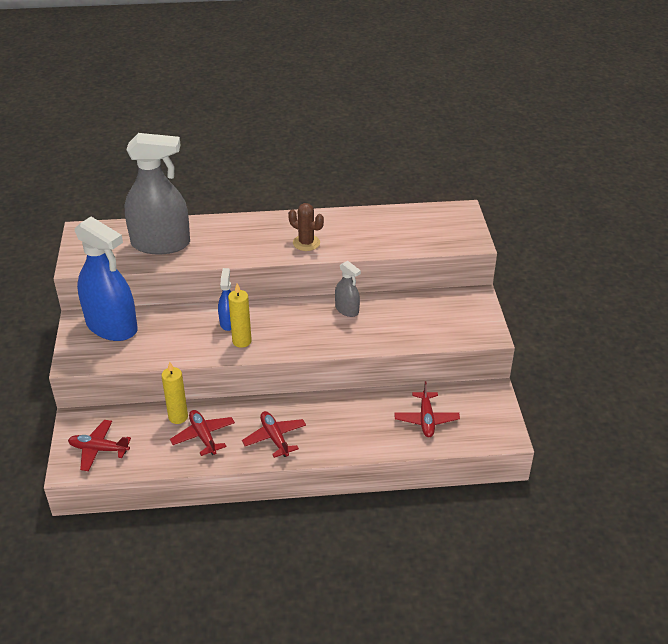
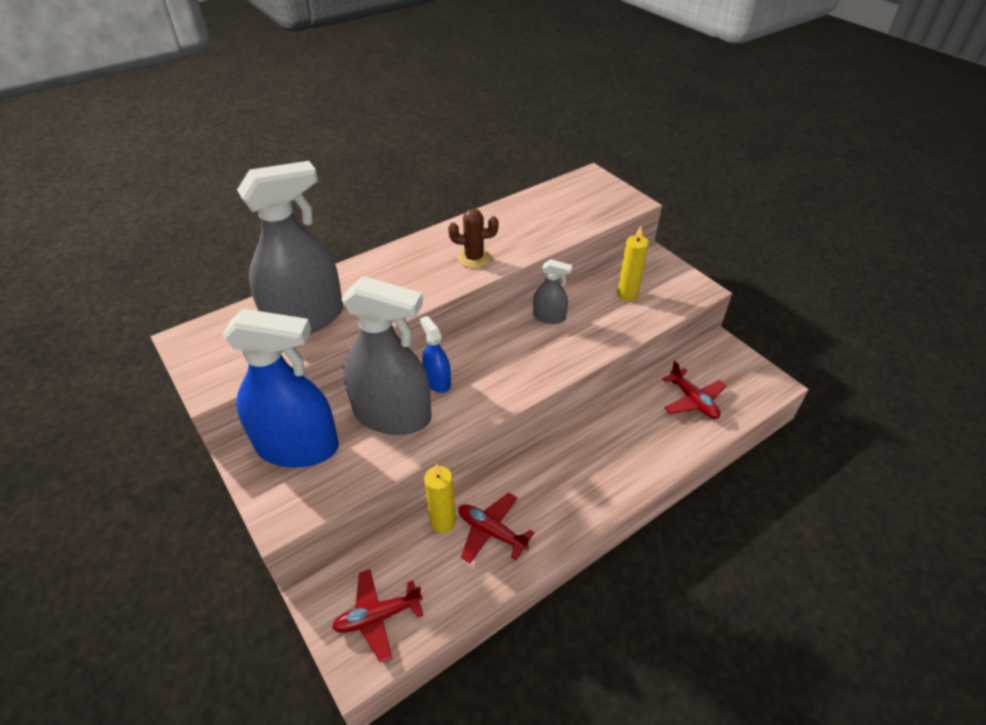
camera: 30 degrees left, 5 degrees up
(182, 331) = (392, 415): none -> grey spray bottle
(242, 341) = (471, 398): yellow candle -> yellow candle (627, 294)
(275, 438) = (570, 494): red plane -> none

